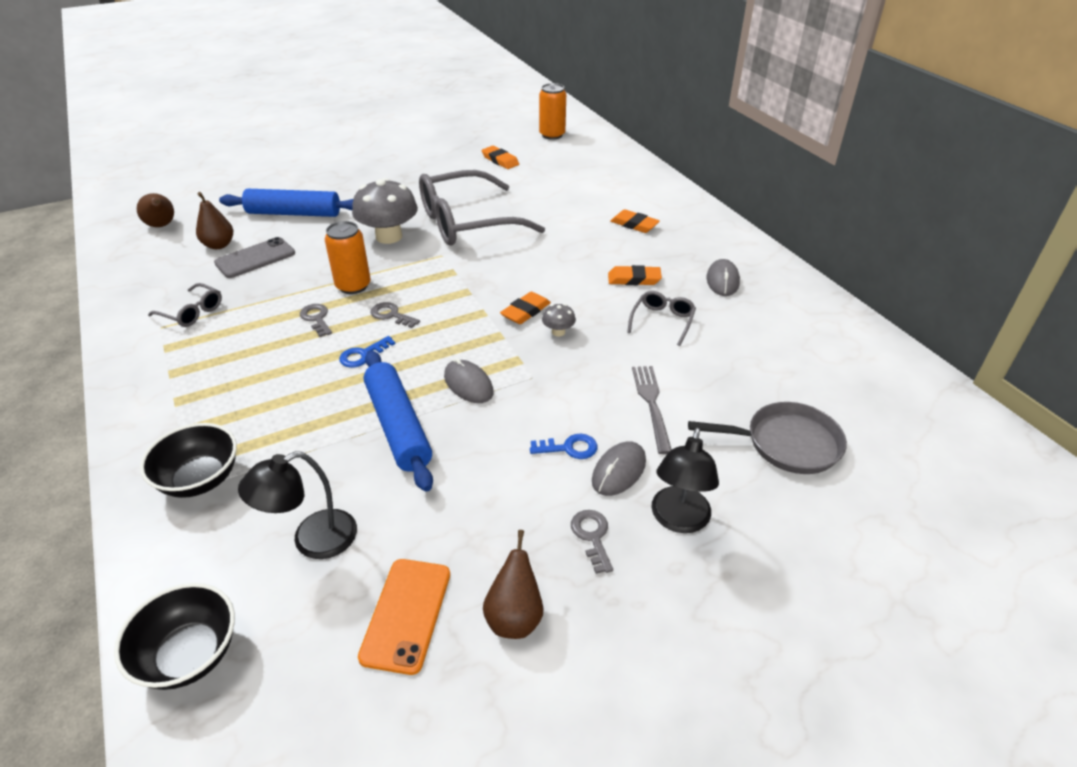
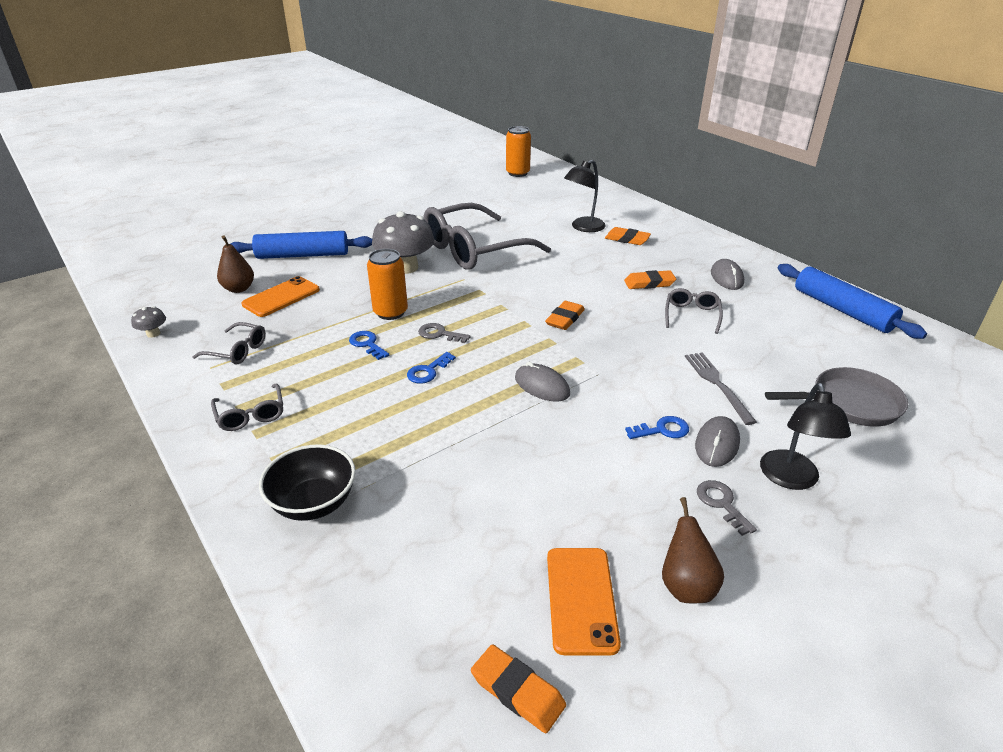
camera: 10 degrees left, 5 degrees down
(162, 226) = (171, 277): brown pear -> none
(178, 382) = (251, 415): none -> grey glasses
(190, 655) = (377, 673): black bowl -> none
(255, 258) = (281, 297): grey phone -> orange phone
(312, 540) = (455, 544): black lamp -> black lamp (583, 227)
(316, 318) = (367, 344): grey key -> blue key
(398, 426) = (492, 430): blue rolling pin -> blue rolling pin (842, 310)
(500, 160) = (480, 197): orange eraser -> orange eraser (517, 691)
(558, 332) = (603, 333): grey mushroom -> grey mushroom (153, 333)

